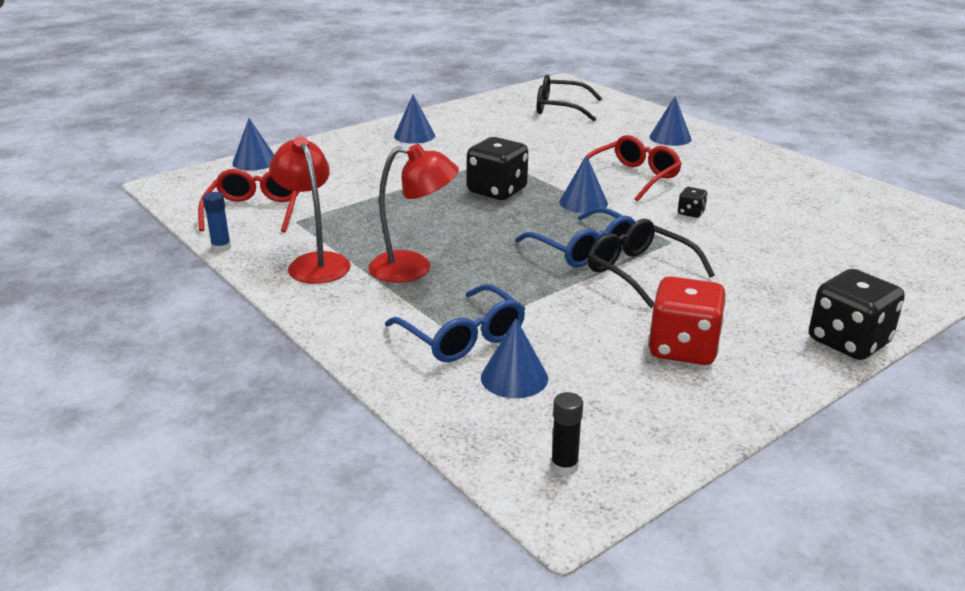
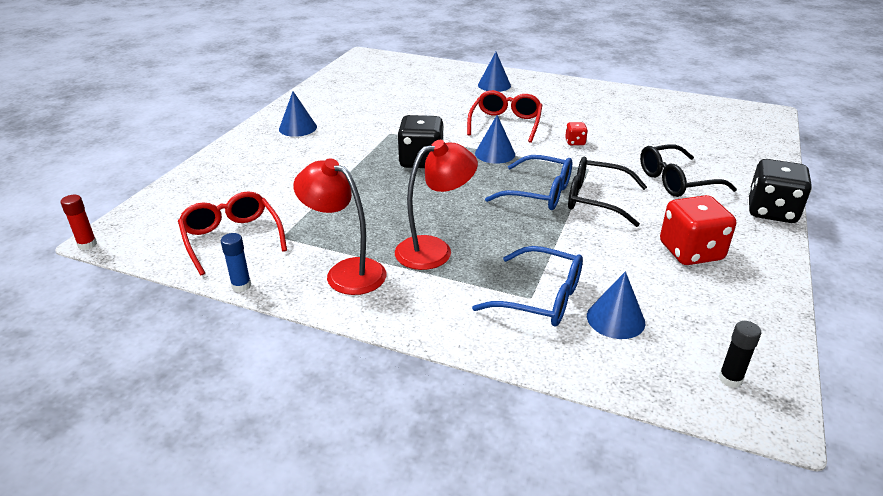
camera: 30 degrees left, 5 degrees up
(146, 186) = (87, 244): none -> red glue stick
(254, 161) = (175, 189): blue cone -> none
(560, 108) = (388, 77): black glasses -> black glasses (676, 181)
(691, 213) = (575, 142): black dice -> red dice

